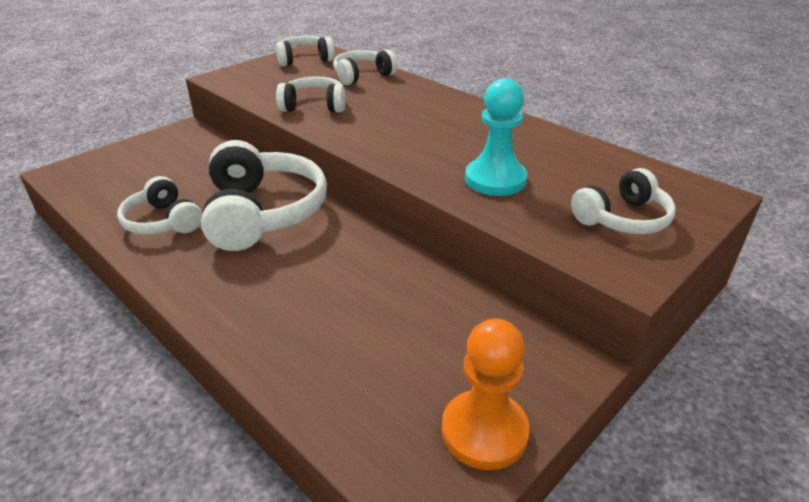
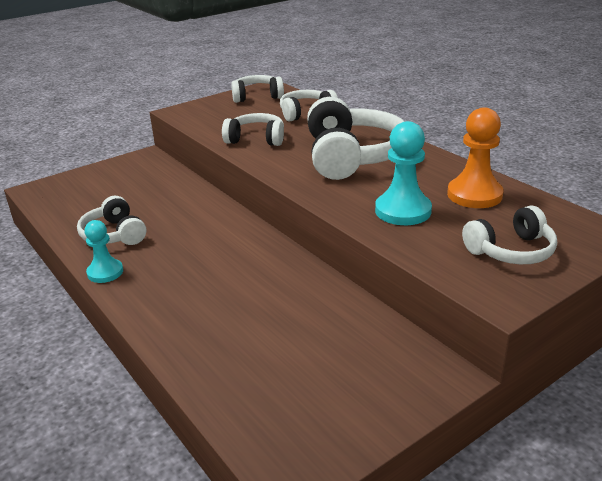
camera: 10 degrees right, 5 degrees down
(159, 268) = (105, 272): none -> turquoise pawn
(262, 213) = (198, 232): white headphones -> white headphones (351, 156)
(484, 431) = (350, 422): orange pawn -> orange pawn (474, 195)

